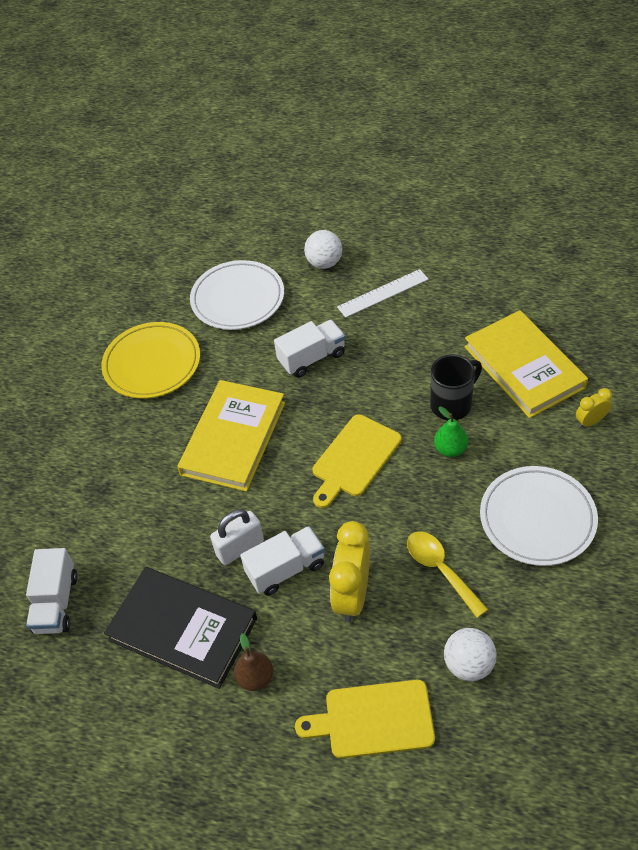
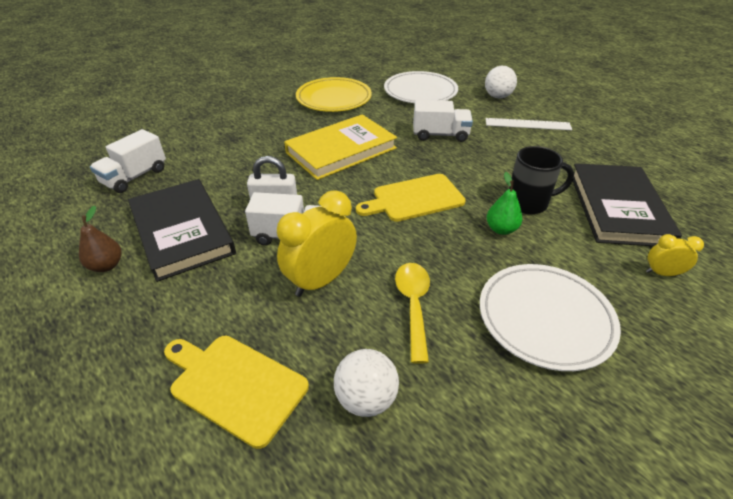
camera: 30 degrees right, 10 degrees down
(255, 677) = (188, 291): brown pear -> brown pear (106, 266)
(524, 367) = (618, 208): yellow book -> black book

